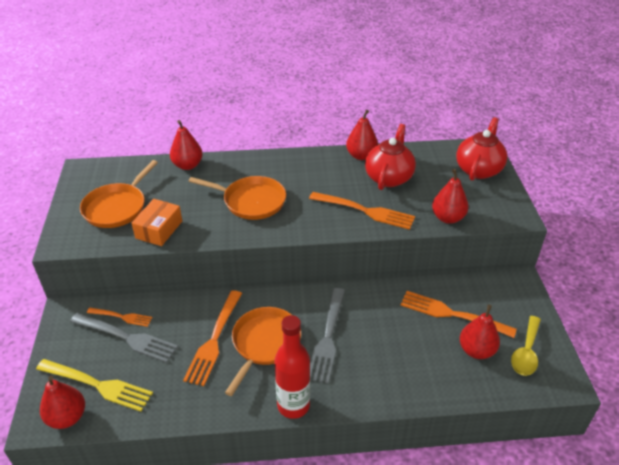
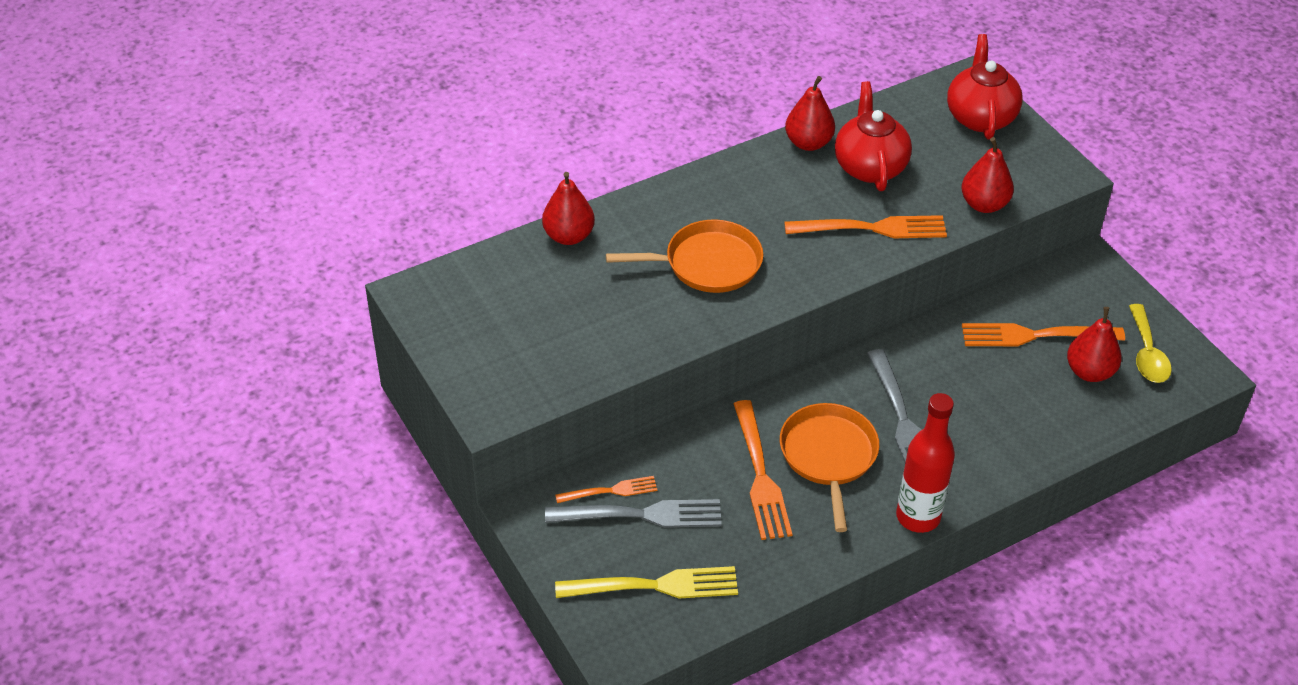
camera: 25 degrees left, 5 degrees up
(67, 417) = (650, 637): red pear -> none
(117, 207) = (522, 335): orange pan -> none
(159, 229) = (613, 347): orange box -> none

